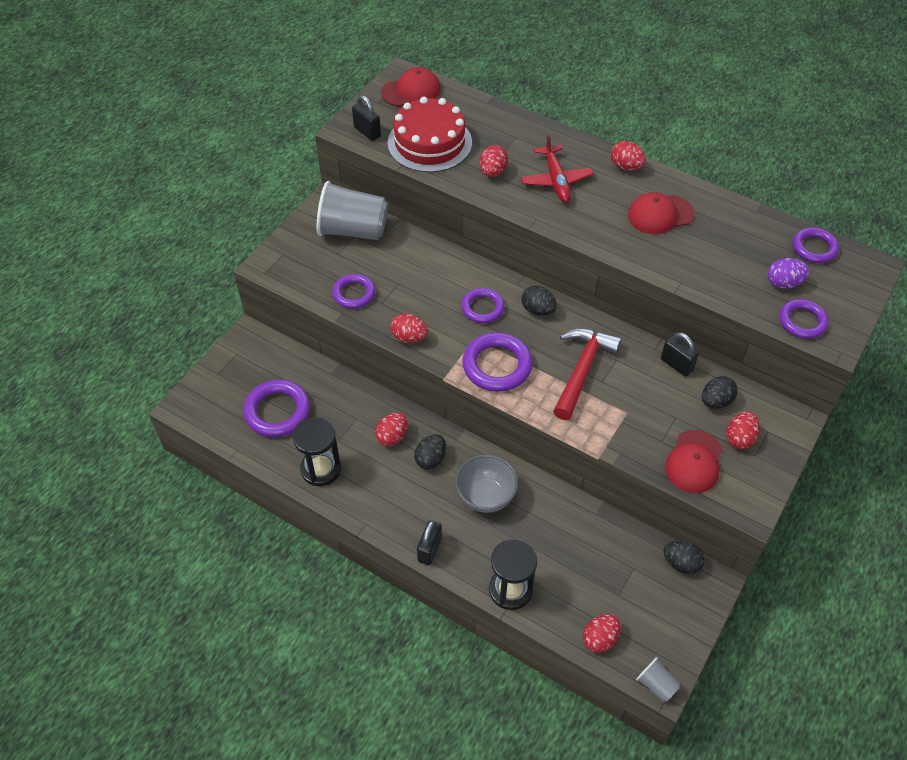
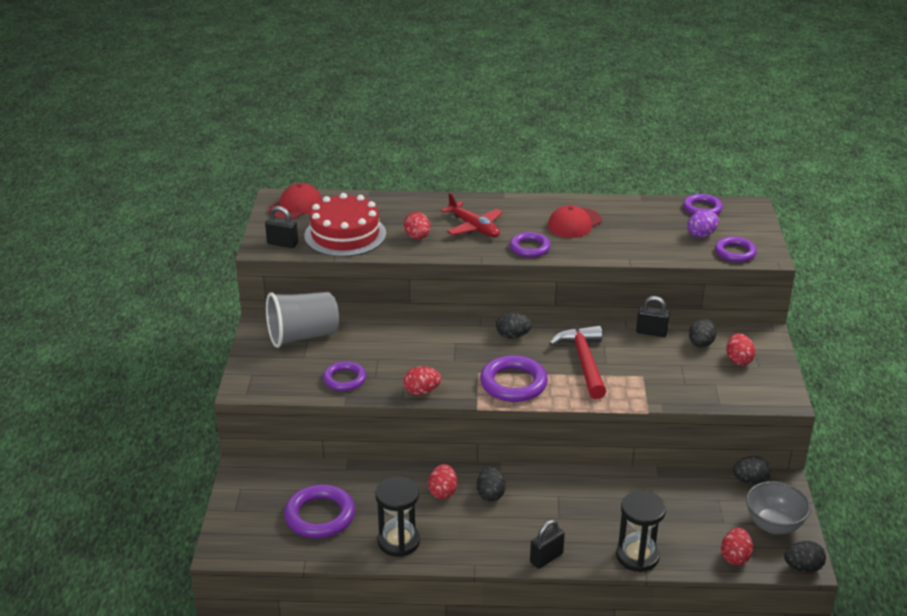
camera: 30 degrees left, 20 degrees down
(429, 549) = (546, 558): black padlock -> black padlock turned 60 degrees clockwise
(482, 308) = (466, 350): purple ring -> purple ring (530, 248)
(485, 496) = (560, 501): grey bowl -> grey bowl (773, 525)
(626, 166) = (520, 202): red egg -> none
(656, 685) = (802, 567): grey cup -> black egg
(694, 462) = (720, 387): red cap -> none

